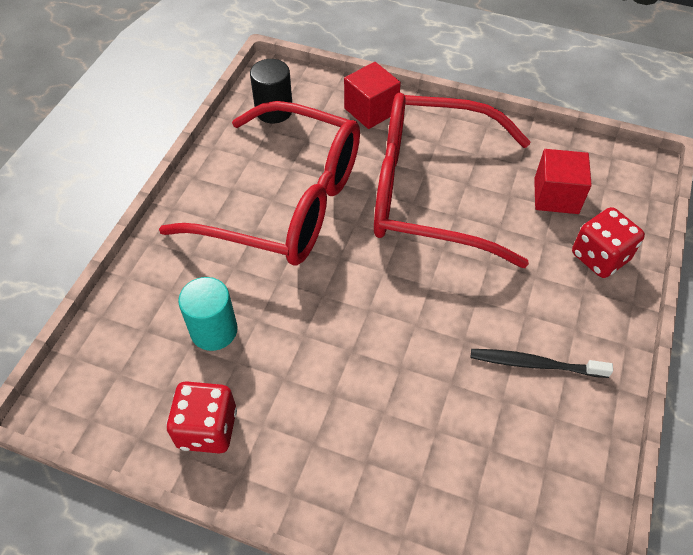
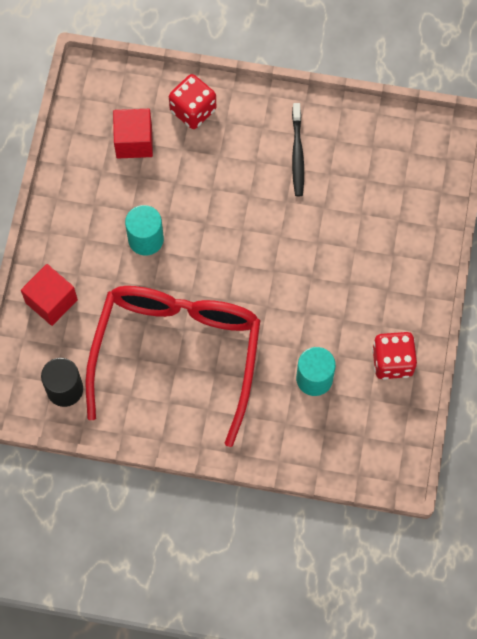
camera: 100 degrees left, 15 degrees up
(429, 191) = (146, 239): red glasses -> turquoise cylinder

